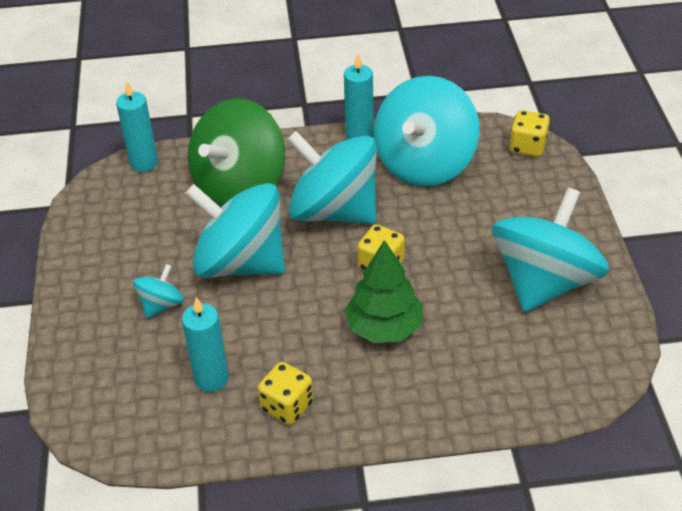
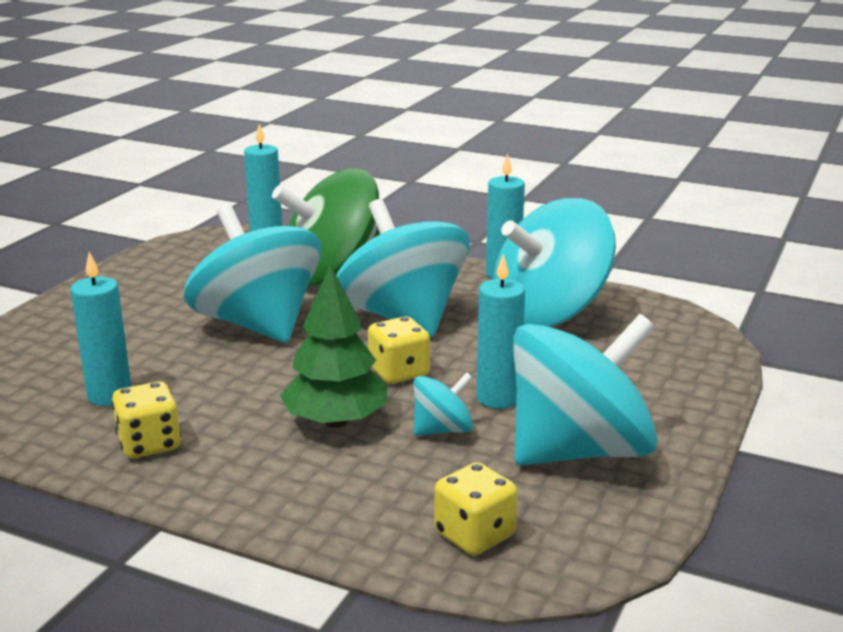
camera: 30 degrees right, 20 degrees down
(161, 305) = (143, 329): turquoise spinning top -> turquoise spinning top (442, 430)
(462, 260) = (498, 398): none -> turquoise candle
(527, 147) = (694, 335): yellow dice -> yellow dice (474, 535)

